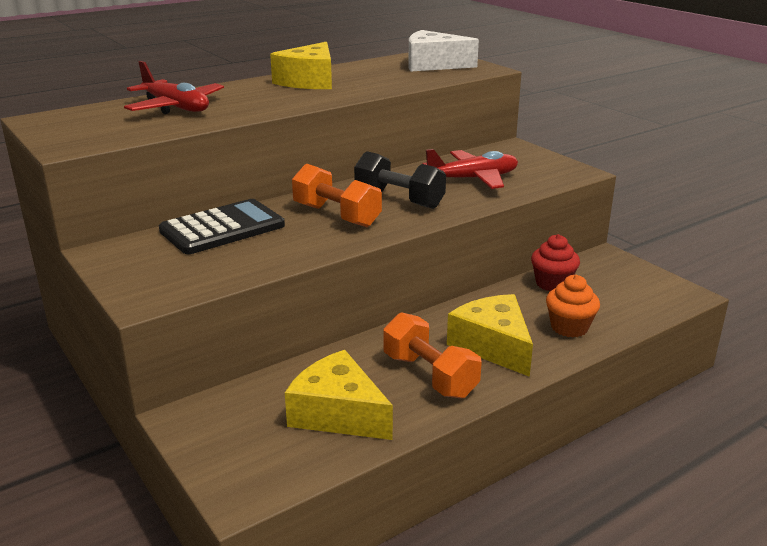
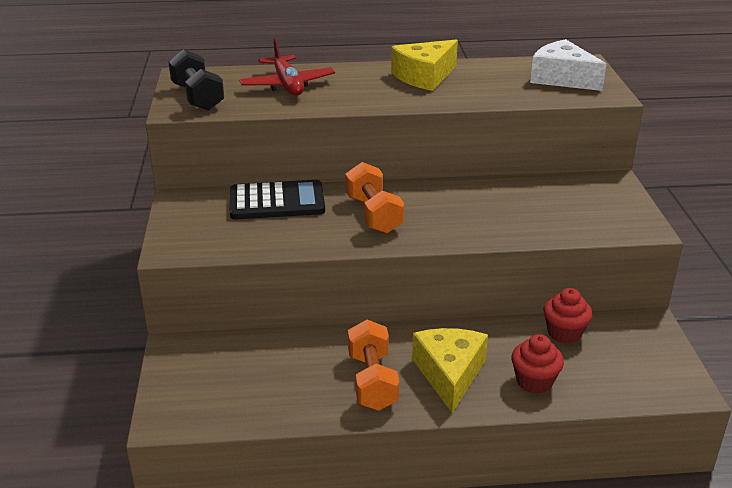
camera: 30 degrees right, 5 degrees up
(338, 413) = (277, 386): yellow cheese -> none
(399, 200) = (441, 213): black dumbbell -> black dumbbell (198, 97)
(473, 179) = (531, 208): red plane -> none
(569, 327) = (534, 381): orange cupcake -> red cupcake

